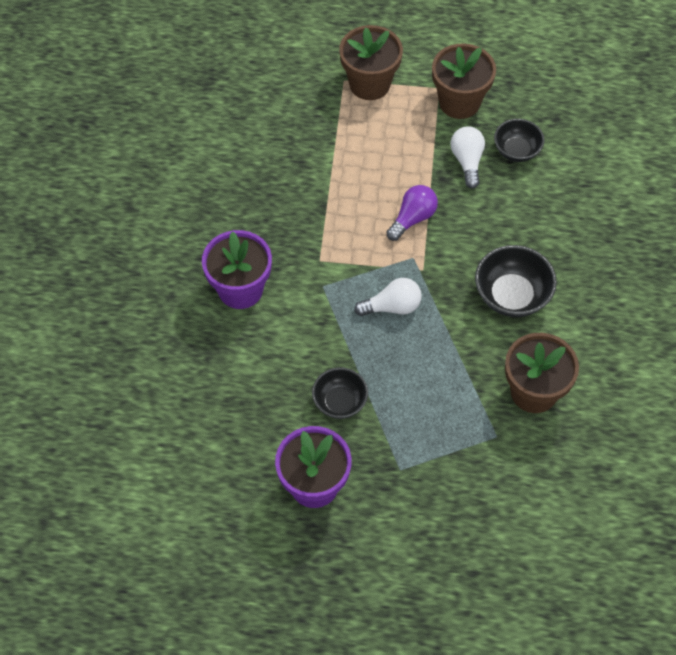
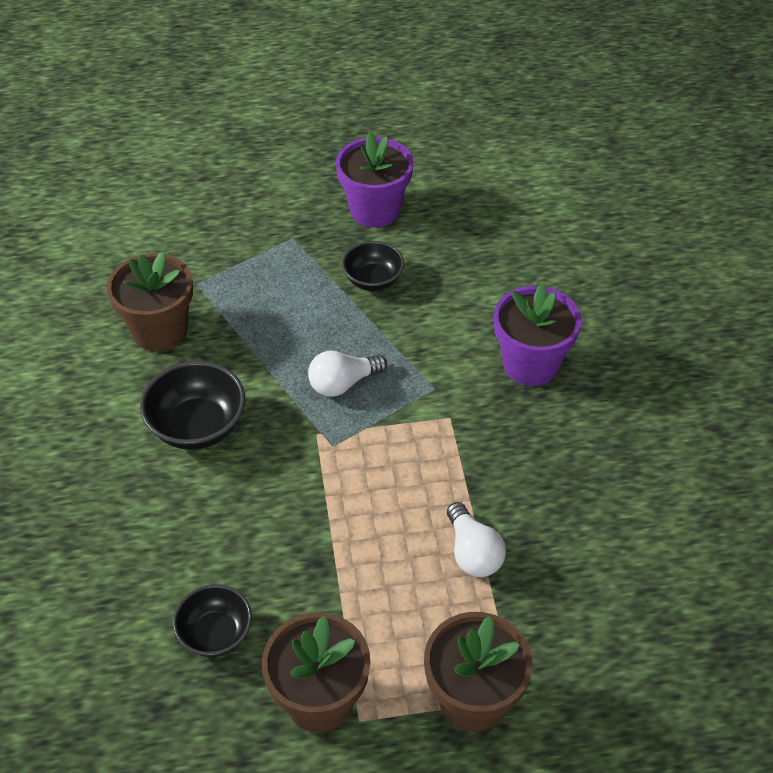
camera: 165 degrees right, 10 degrees down
(413, 218) = (346, 496): purple light bulb -> none
(467, 161) = (287, 598): white light bulb -> white light bulb (473, 552)

